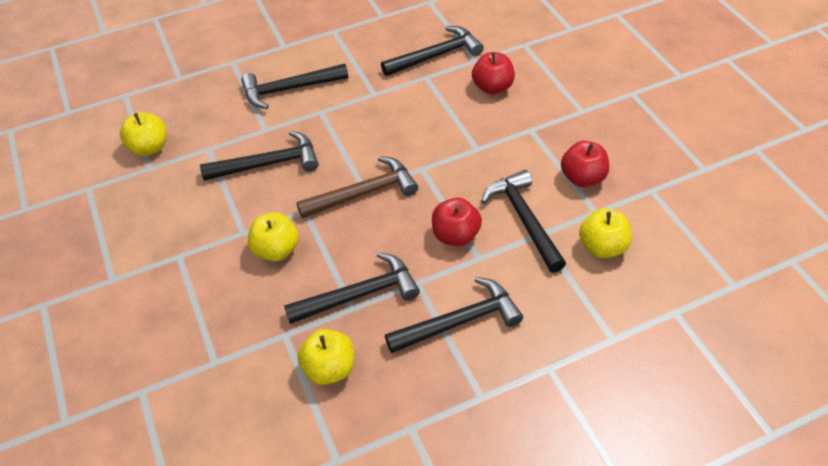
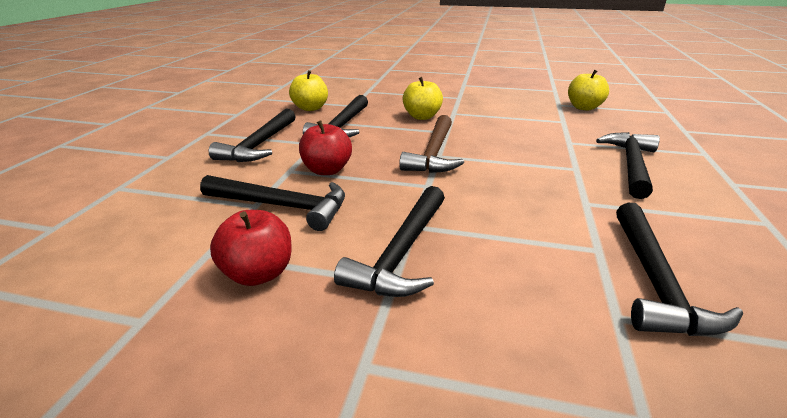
camera: 125 degrees right, 20 degrees down
(268, 164) = (518, 133): black hammer -> black hammer (401, 253)
(492, 87) = (523, 296): red apple -> none
(602, 247) = (174, 230): yellow apple -> none

